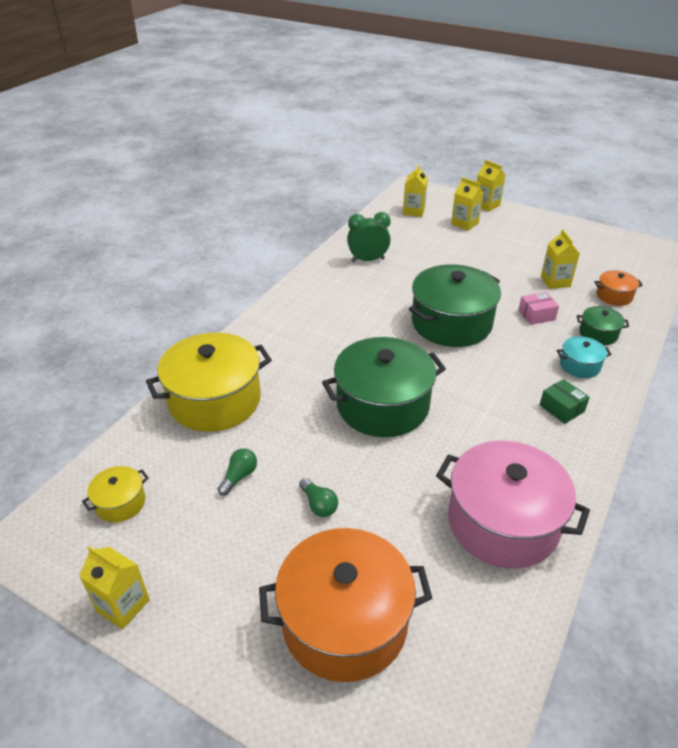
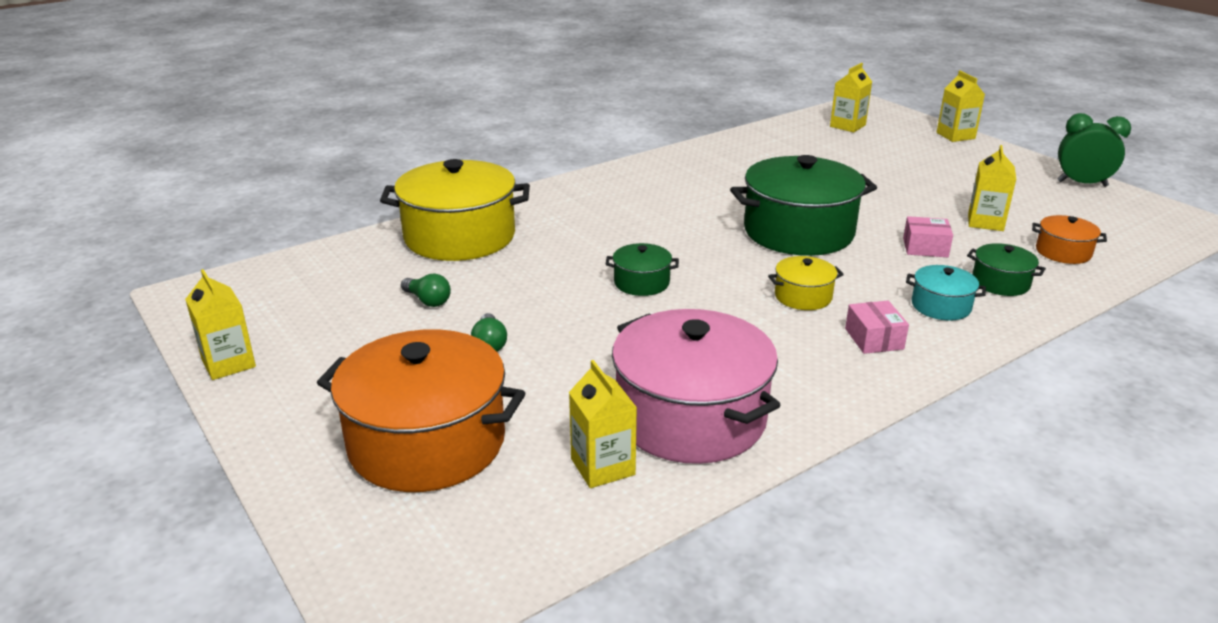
camera: 25 degrees right, 10 degrees down
(120, 503) = (296, 290): yellow pot -> yellow pot (803, 296)
(239, 476) = (428, 301): green light bulb -> green light bulb turned 75 degrees clockwise
(368, 260) = (745, 158): green clock -> green clock (1082, 184)
(382, 405) = (641, 283): green pot -> green pot, size x0.46
(464, 223) = (907, 147): yellow carton -> yellow carton (602, 467)
(561, 408) = (874, 339): green box -> pink box

